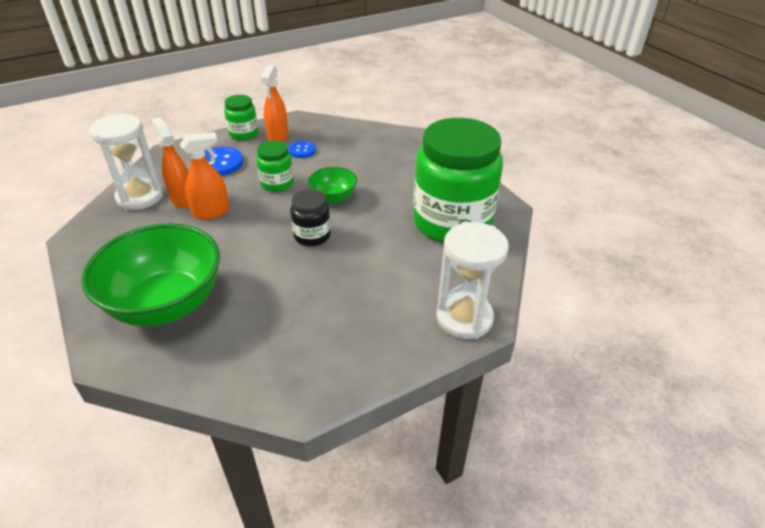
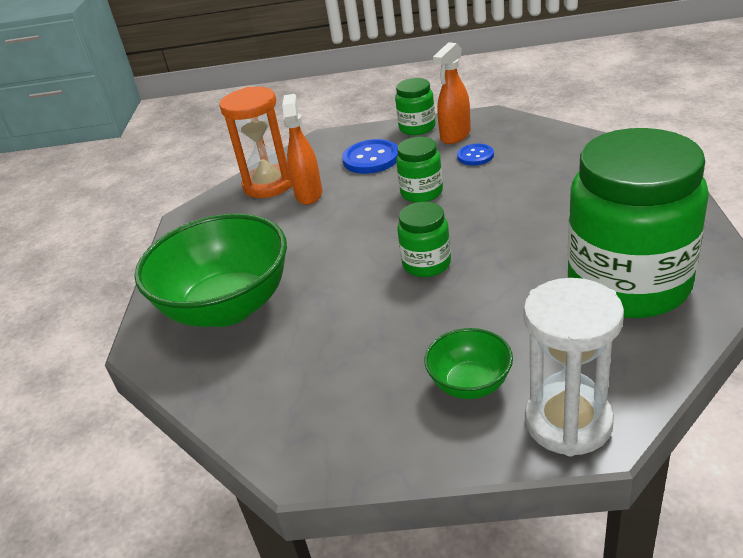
camera: 35 degrees right, 5 degrees down
(140, 197) = (269, 185): white hourglass -> orange hourglass
(212, 212) = (330, 214): orange spray bottle -> none
(312, 236) = (426, 264): black jar -> green jar
(333, 197) = (480, 221): green bowl -> green bowl (470, 384)

